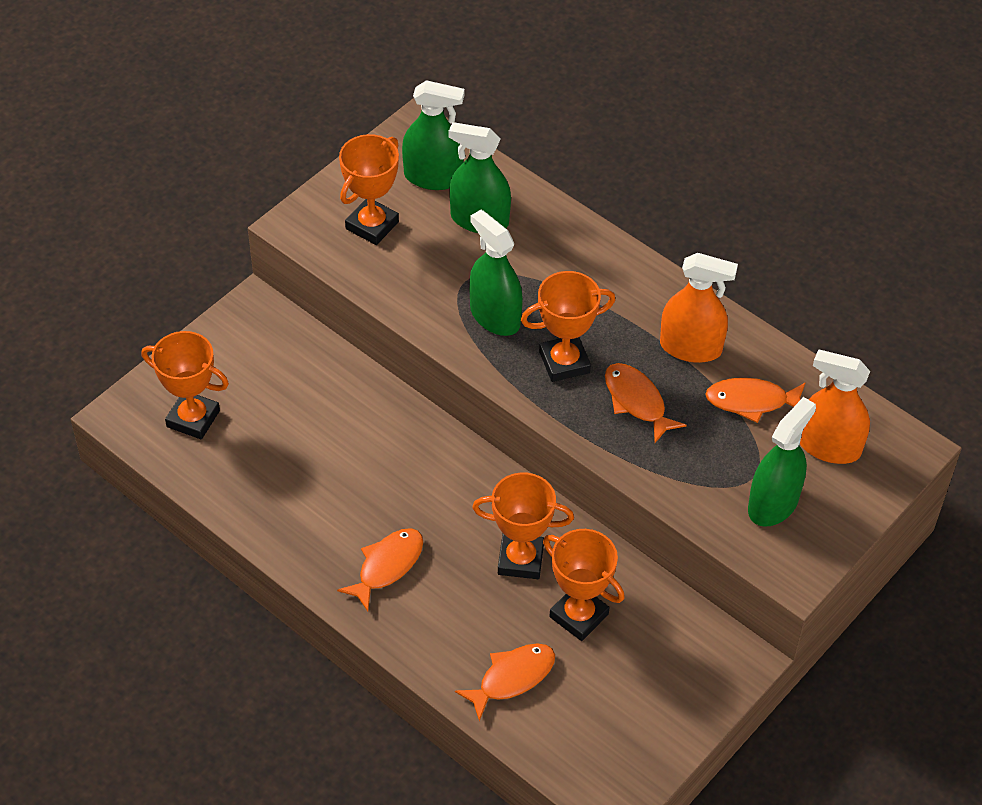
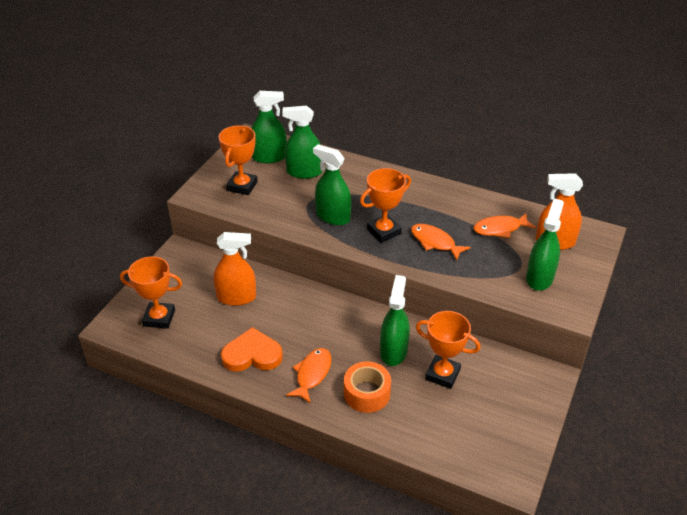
camera: 15 degrees left, 10 degrees down
(310, 513) = (252, 354): none -> orange heart
(455, 616) = (367, 393): none -> orange tape
(512, 678) = (417, 421): orange fish -> none
(520, 560) = (393, 351): orange trophy -> green spray bottle
(690, 347) = (452, 209): orange spray bottle -> orange spray bottle (236, 297)

